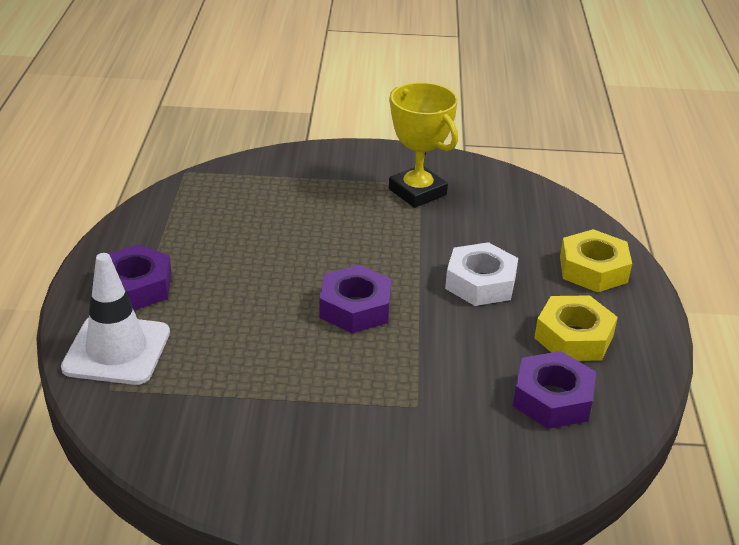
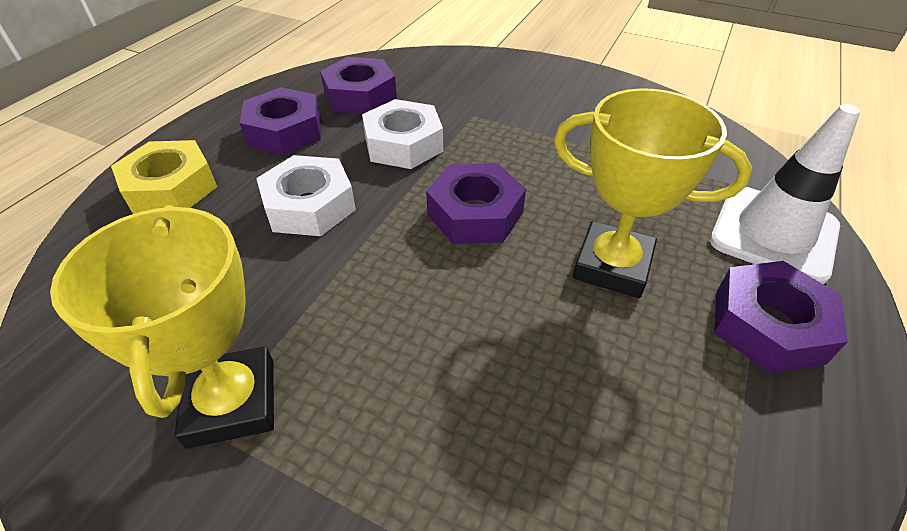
camera: 155 degrees left, 10 degrees up
(241, 297) = (612, 266): none -> yellow trophy
(457, 352) = (403, 144): none -> white nut
(573, 337) = (285, 131): yellow nut -> purple nut

